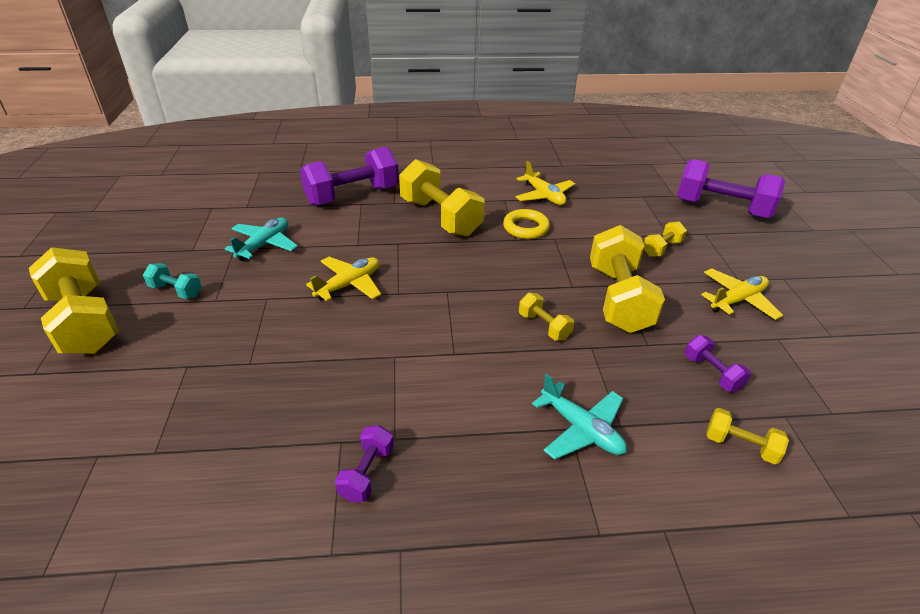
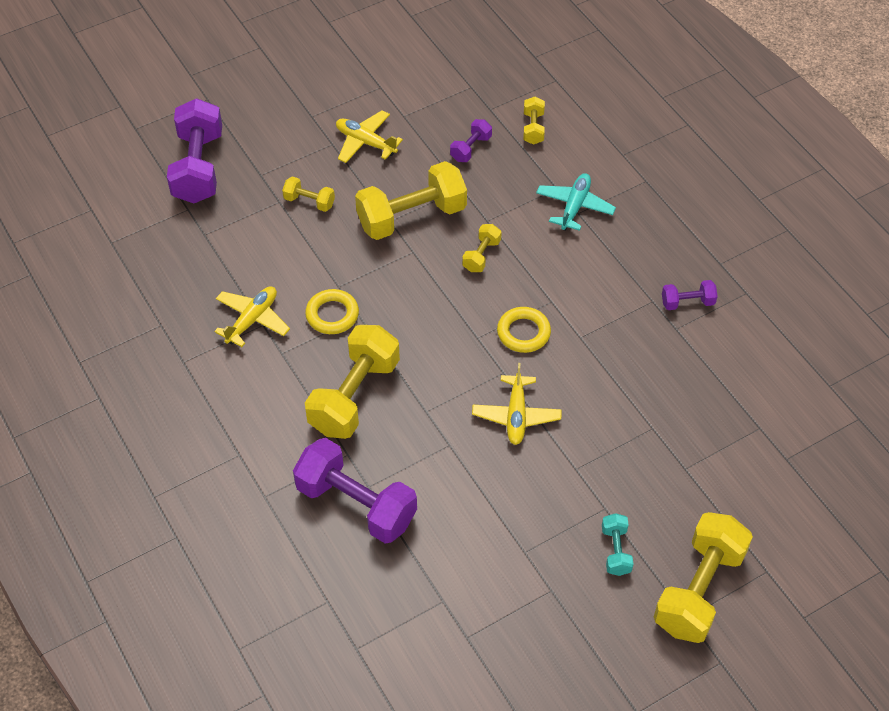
camera: 115 degrees left, 15 degrees up
(264, 245) = (502, 528): turquoise plane -> none
(349, 285) = (516, 415): yellow plane -> yellow plane turned 105 degrees counterclockwise
(430, 320) = (523, 333): none -> yellow ring

